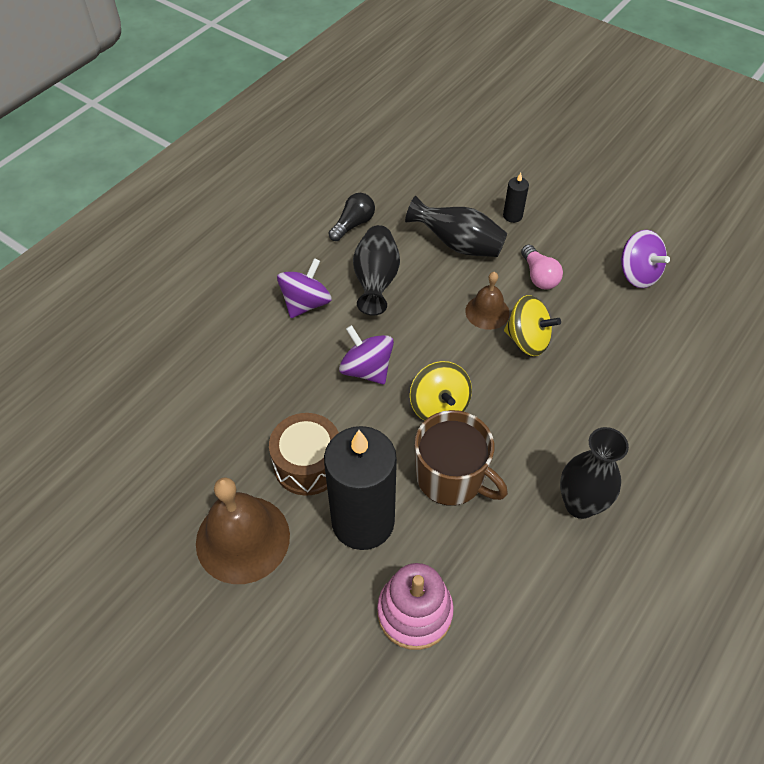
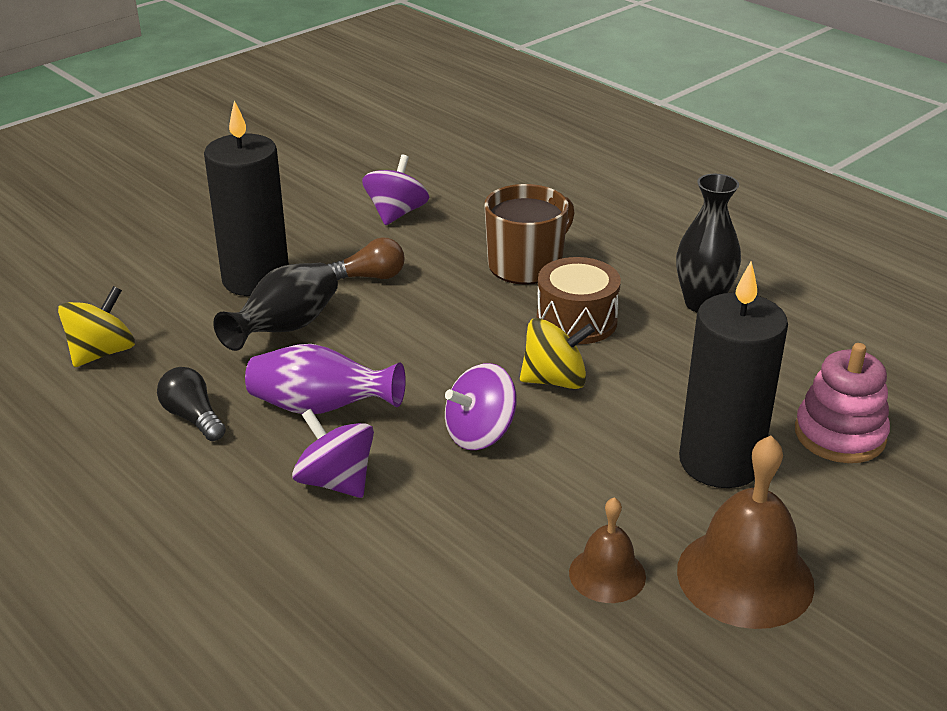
camera: 80 degrees left, 20 degrees down
(308, 464) = (629, 503): brown drum -> brown drum (576, 321)
(376, 281) = (320, 408): black vase -> purple vase
(451, 477) = (660, 384): brown mug -> brown mug (526, 265)
(487, 312) = (414, 323): brown bell -> brown bell (607, 574)
(512, 216) = (256, 279): black candle -> black candle, size x2.45
(527, 340) = (470, 301): yellow spinning top -> yellow spinning top (102, 353)
(539, 276) = (370, 277): pink light bulb -> brown light bulb
(638, 274) = (396, 213): purple spinning top -> purple spinning top turned 45 degrees counterclockwise

